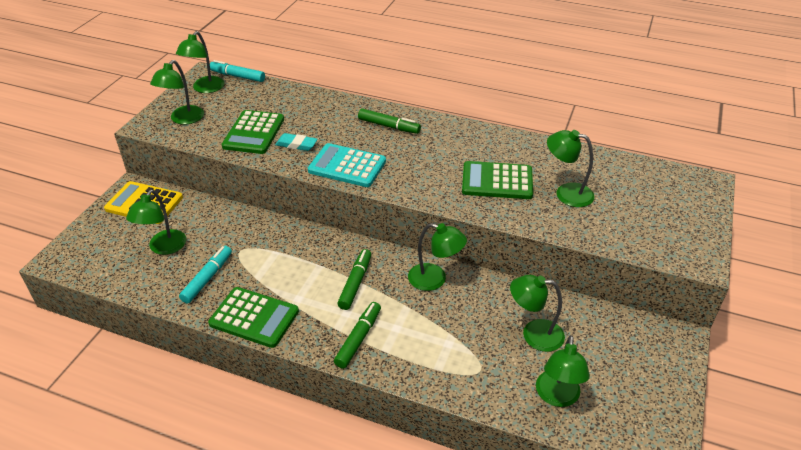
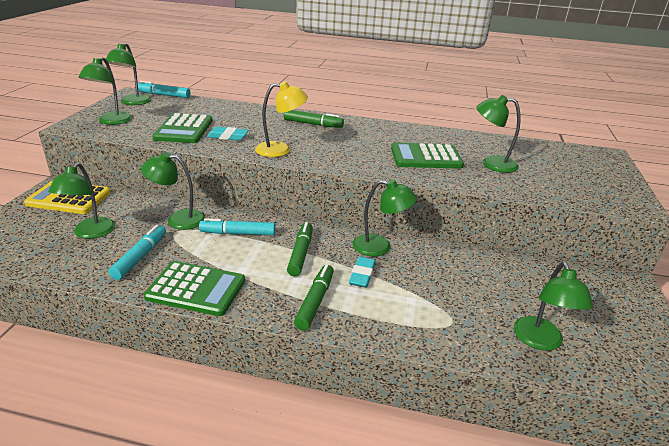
camera: 10 degrees left, 10 degrees down
(299, 255) = (238, 233): none -> turquoise marker
(347, 166) = (280, 150): turquoise calculator -> yellow lamp
(409, 312) = (362, 275): none -> turquoise eraser
(534, 334) = (493, 287): green lamp -> green lamp (178, 219)

